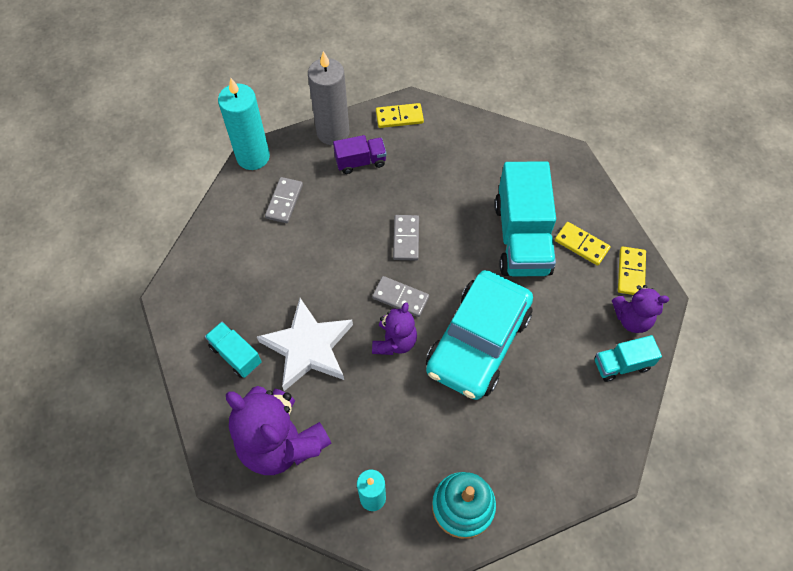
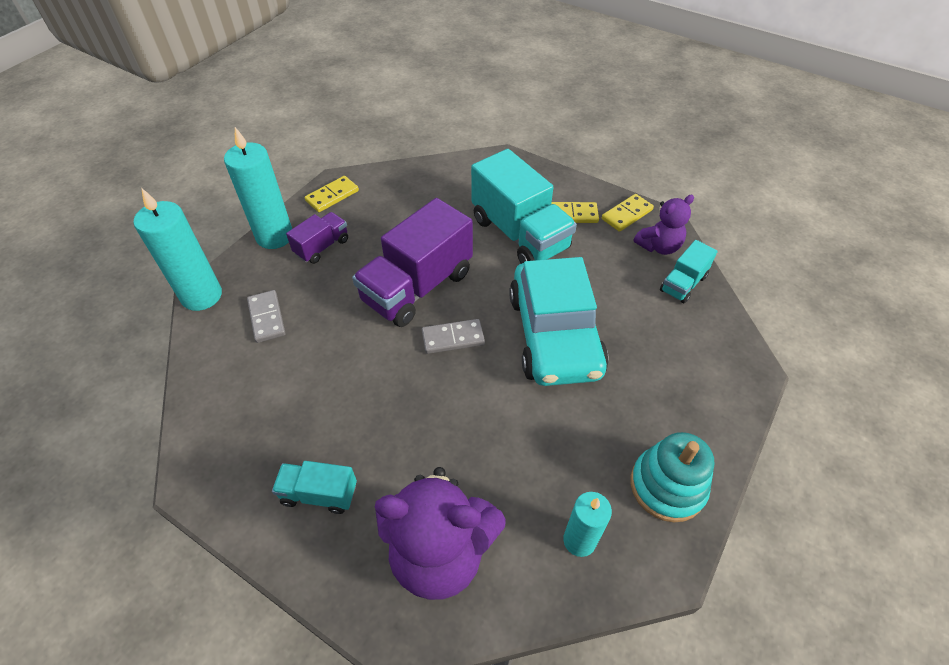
camera: 35 degrees left, 10 degrees down
(308, 347) = (395, 437): white star -> none
(333, 132) = (275, 236): grey candle -> turquoise candle
(394, 341) = (479, 379): purple teddy bear -> none
(406, 239) = (417, 287): grey domino -> purple truck
(631, 272) = (626, 214): yellow domino -> yellow domino turned 75 degrees clockwise

